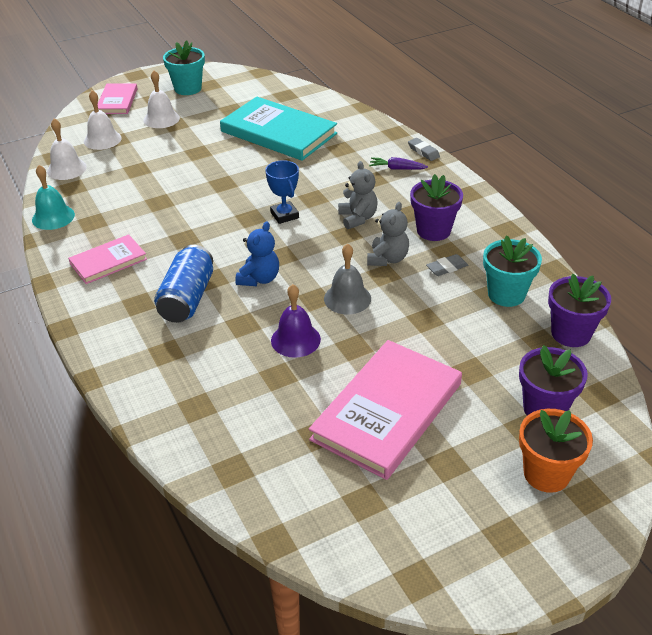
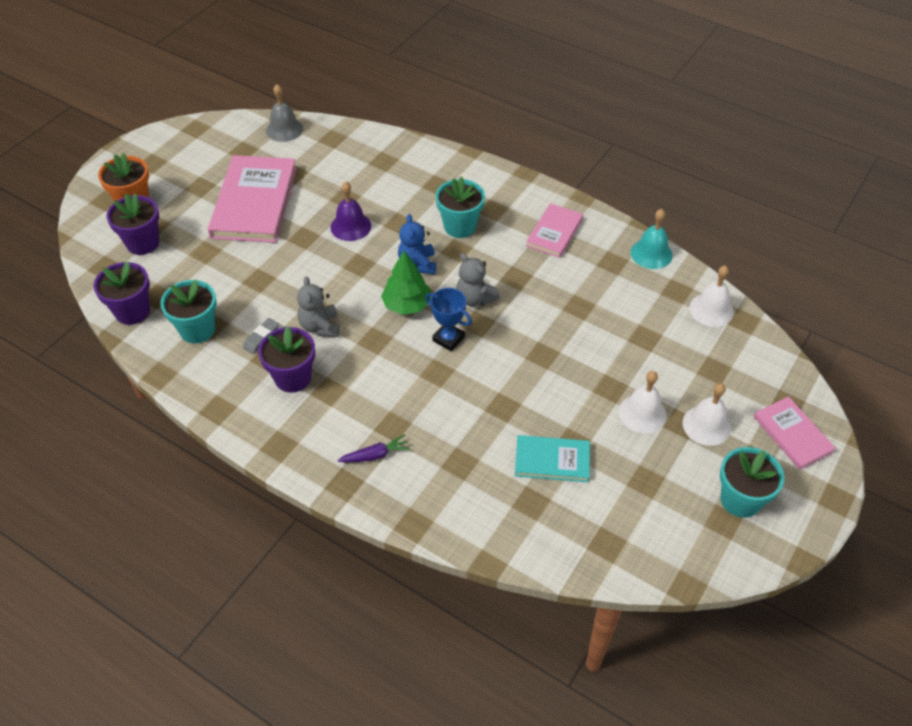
camera: 150 degrees right, 10 degrees up
(102, 139) = (728, 363): white bell -> white bell (642, 413)
(187, 298) = (460, 226): blue can -> turquoise flower pot
(278, 133) = (552, 460): turquoise book -> turquoise book, size x0.54
(297, 250) = (407, 304): none -> green tree
(347, 298) = (332, 274): grey bell -> grey bell (284, 129)
(357, 218) = (375, 363): grey teddy bear -> grey teddy bear (475, 298)
(423, 151) = (359, 500): grey eraser -> none

